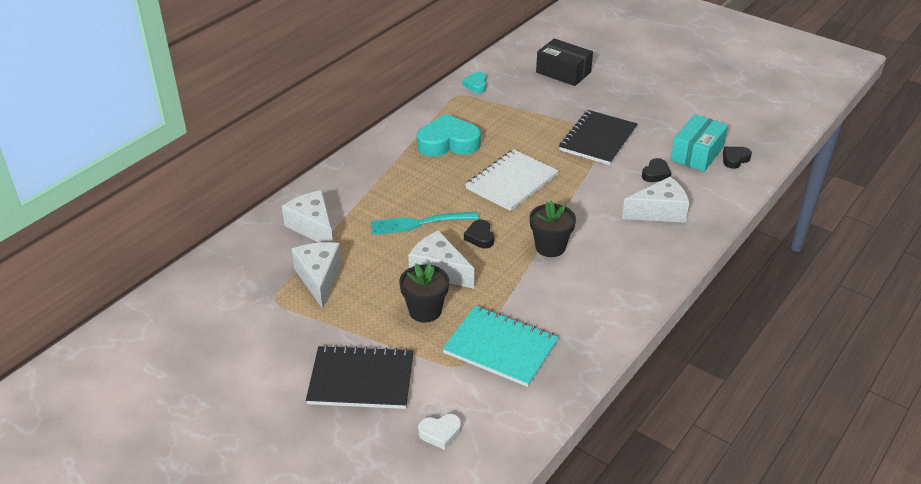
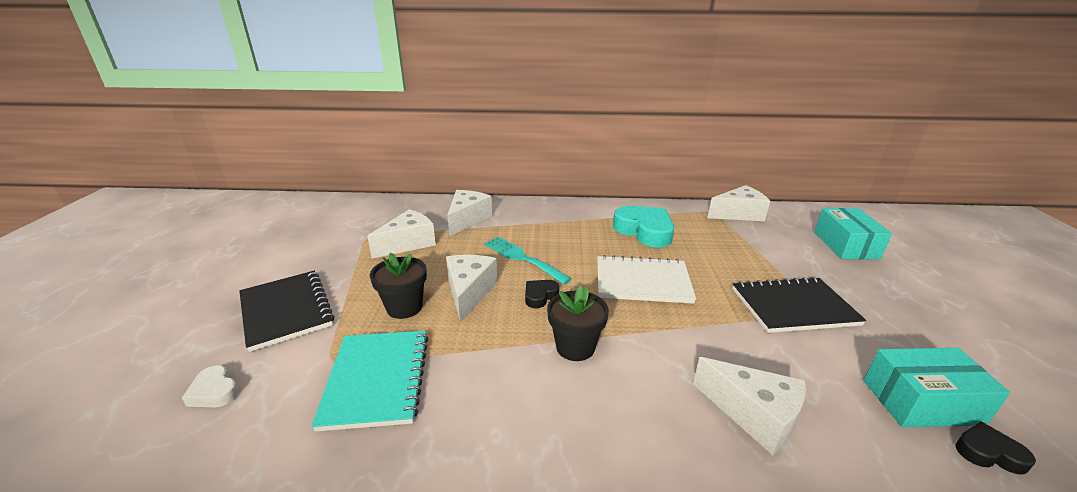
camera: 55 degrees right, 10 degrees down
(476, 85) = (738, 214): turquoise heart -> white cheese
(563, 72) = (845, 245): black box -> turquoise box
(655, 174) = (816, 378): black heart -> none

